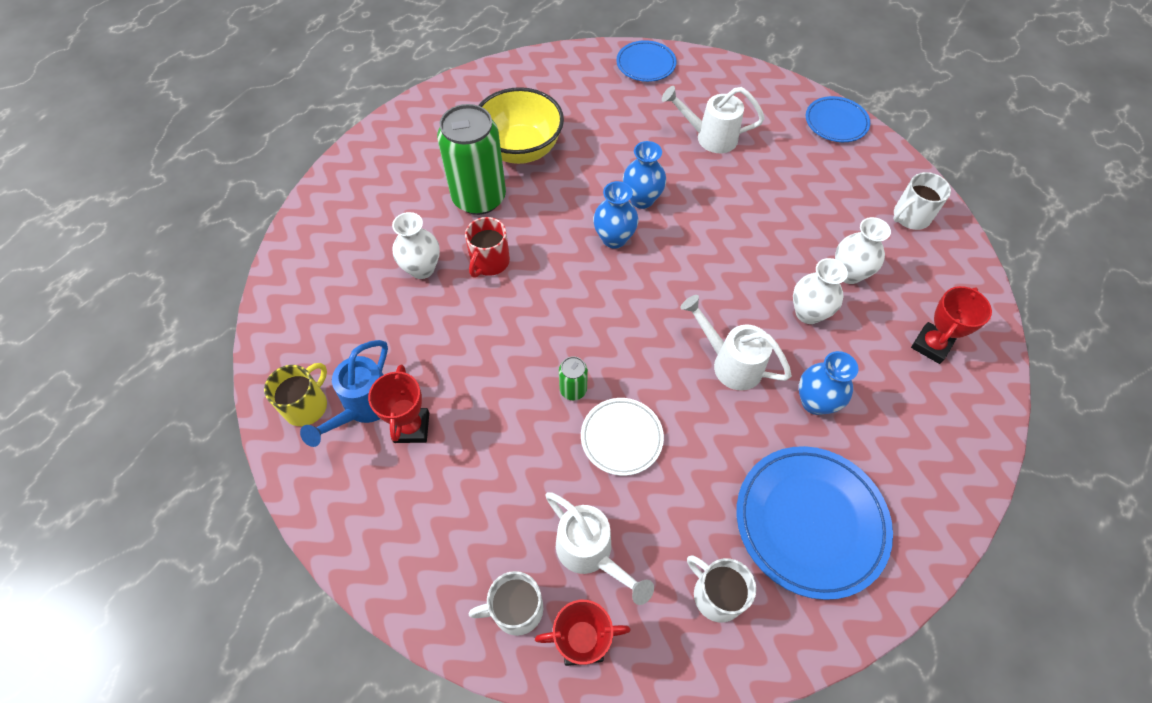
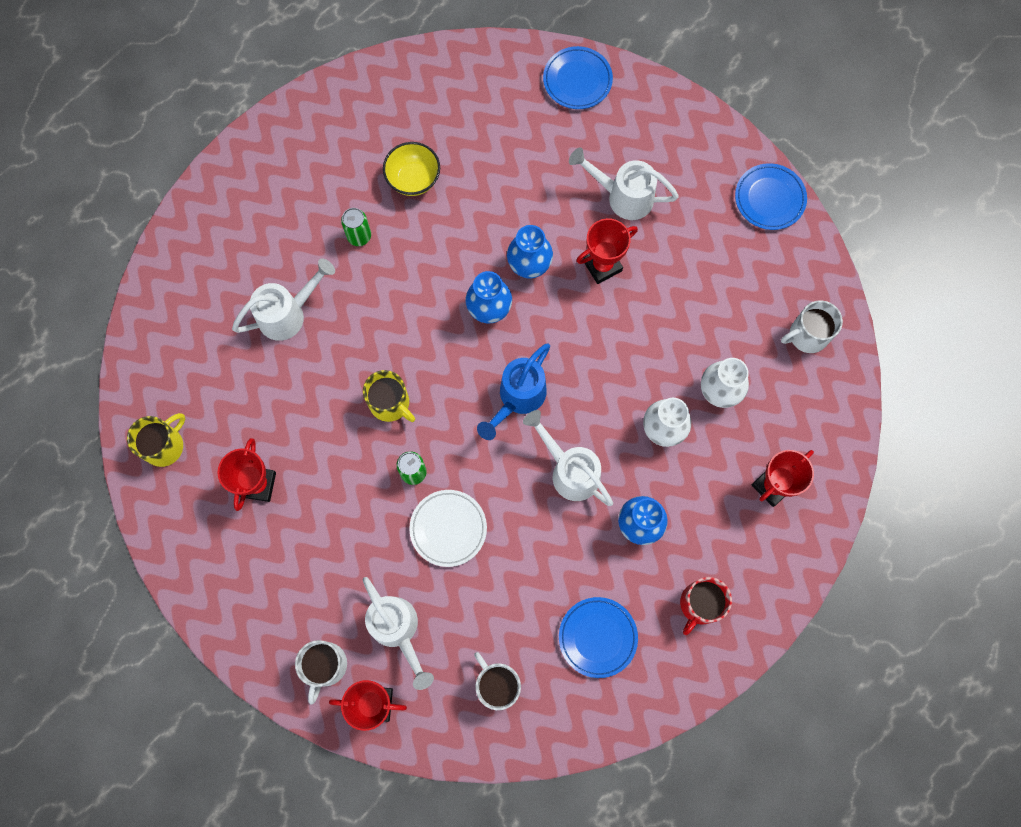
camera: 10 degrees right, 15 degrees up
(363, 408) = (216, 457): blue watering can -> blue watering can (517, 399)
(422, 268) = (289, 314): white vase -> white watering can
(479, 198) = (359, 236): green can -> green can, size x0.43
(489, 262) = (357, 317): red mug -> red mug (700, 604)
(516, 609) = (325, 666): white mug -> white mug turned 75 degrees counterclockwise
(520, 149) = (413, 179): yellow bowl -> yellow bowl, size x0.59
(536, 330) = (390, 403): none -> yellow mug
(708, 190) = (602, 266): none -> red trophy
(810, 522) = (597, 637): blue plate -> blue plate, size x0.58

